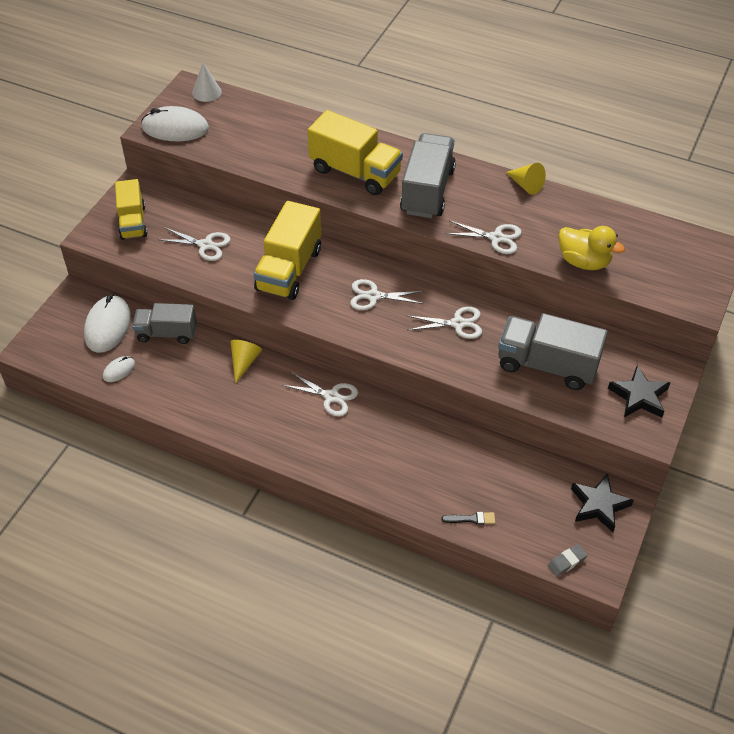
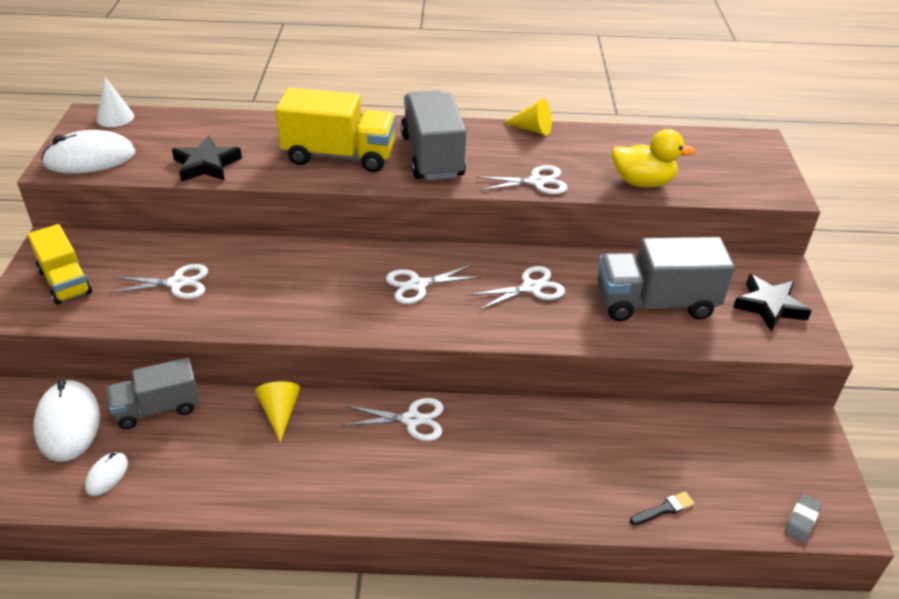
camera: 25 degrees left, 10 degrees down
(289, 269) = (299, 283): yellow truck -> none
(599, 505) = (787, 442): black star -> black star (206, 165)

